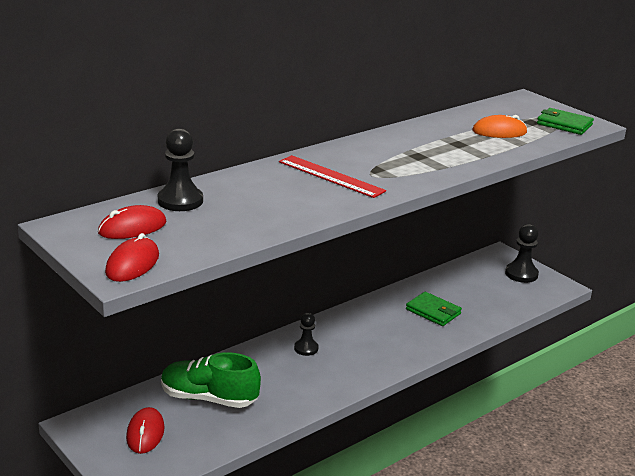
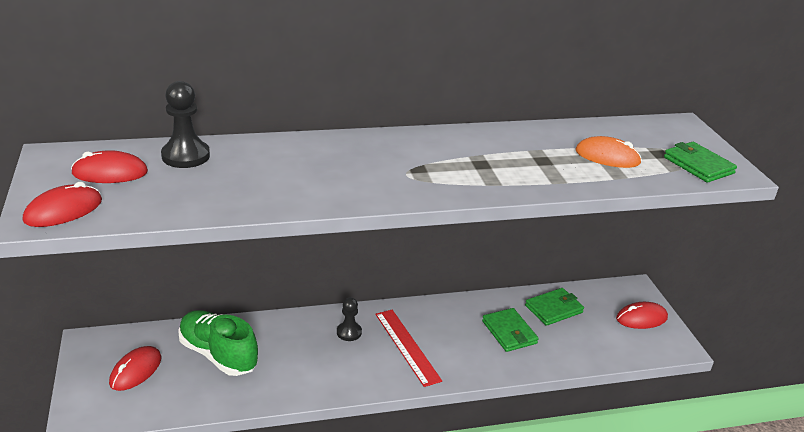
camera: 25 degrees right, 5 degrees up
(331, 176) = (361, 165): red ruler -> red ruler (407, 346)
(452, 285) = (553, 309): none -> green wallet
(521, 274) = (641, 318): black pawn -> red mouse

